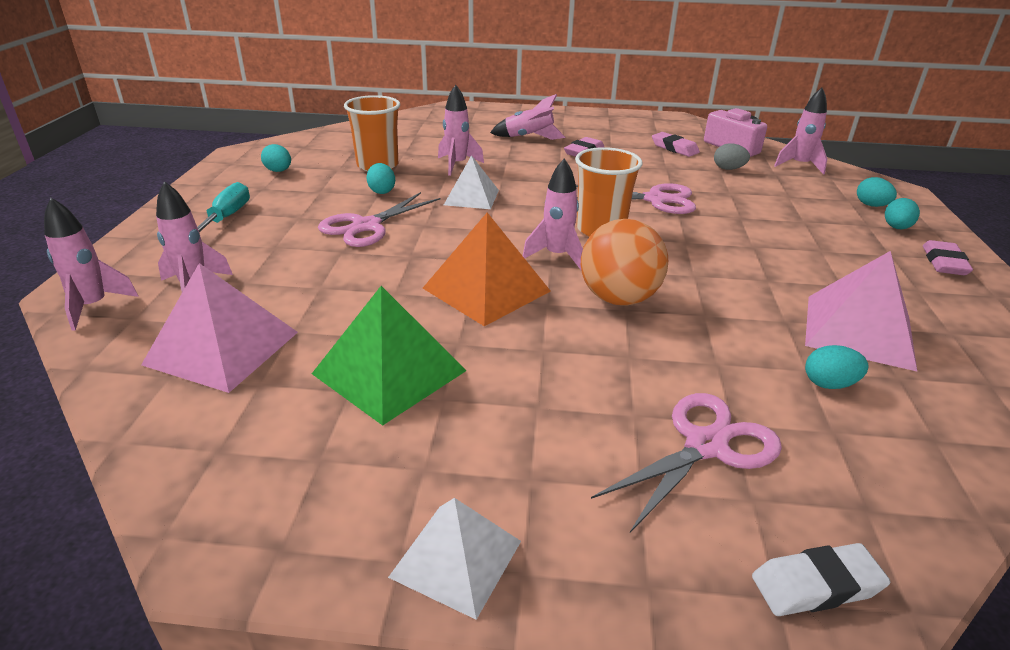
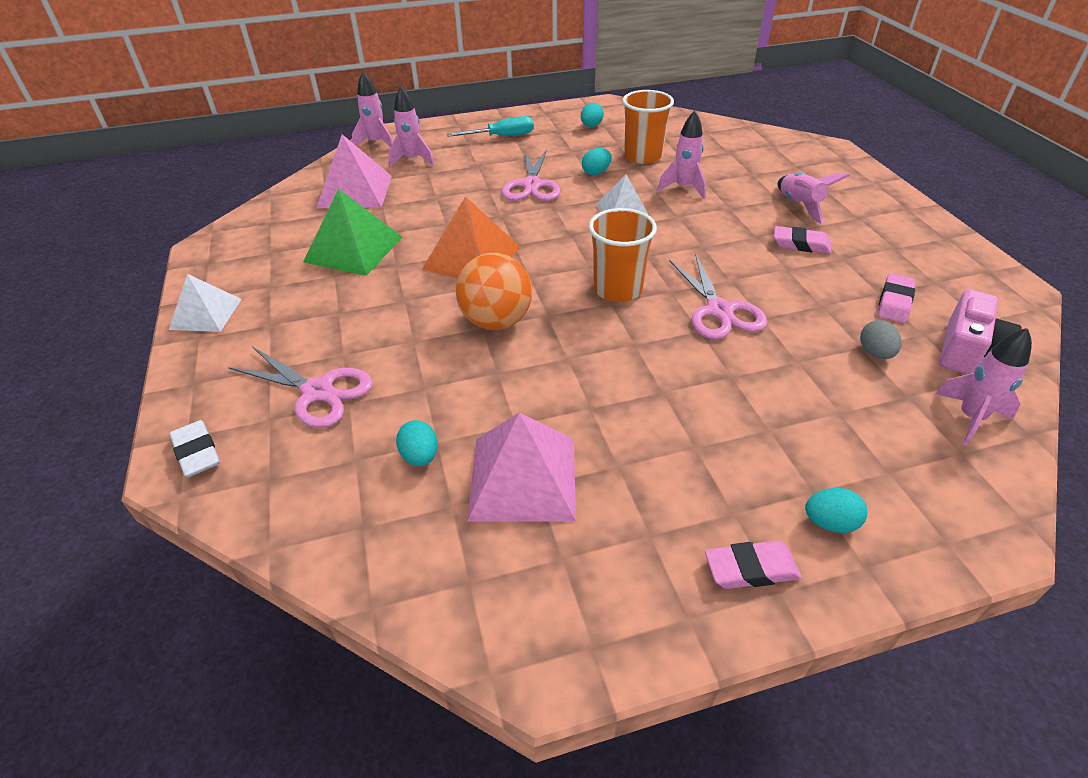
camera: 70 degrees right, 10 degrees up
(367, 226) = (532, 185): pink scissors -> pink scissors turned 105 degrees counterclockwise
(557, 256) = (547, 277): pink rocket -> none
(871, 205) = (889, 497): turquoise egg -> none

